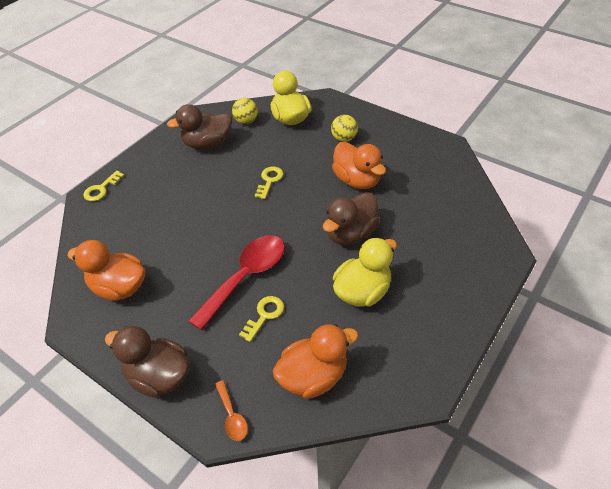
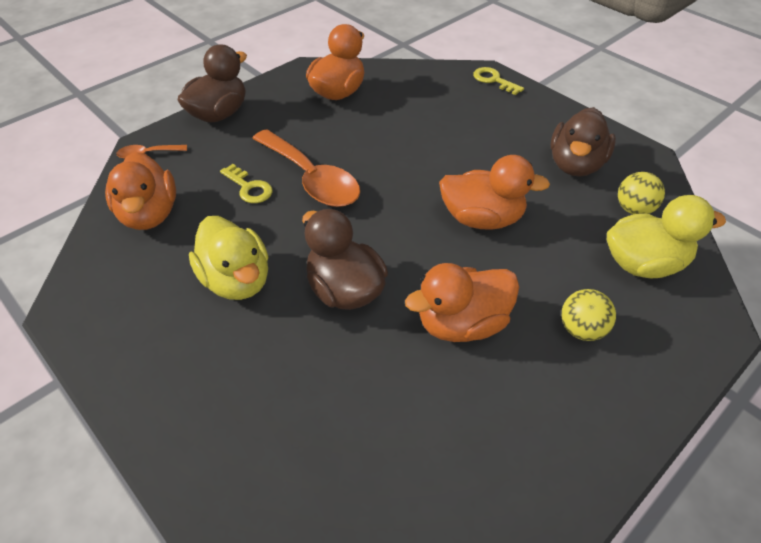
camera: 100 degrees right, 0 degrees up
(207, 144) = (575, 165): brown duck -> brown duck turned 150 degrees counterclockwise
(246, 277) = (312, 179): red spoon -> orange spoon
(269, 180) = (482, 219): yellow key -> orange duck

